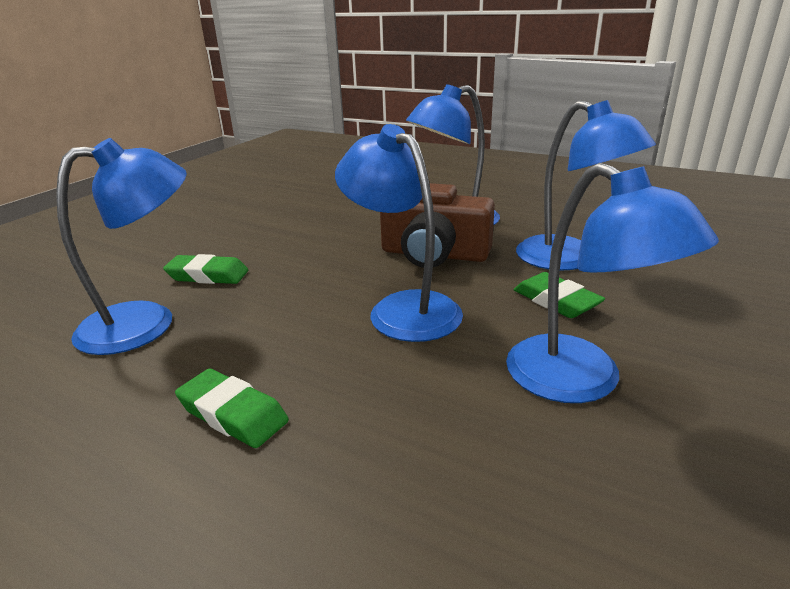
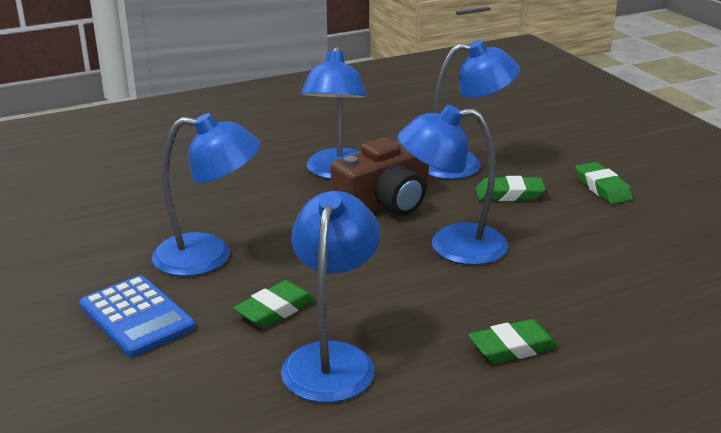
camera: 55 degrees left, 0 degrees up
(161, 239) = (137, 317): none -> blue calculator
(581, 381) = (597, 227): blue lamp -> blue lamp (209, 256)
(686, 352) = (602, 188): none -> green eraser

